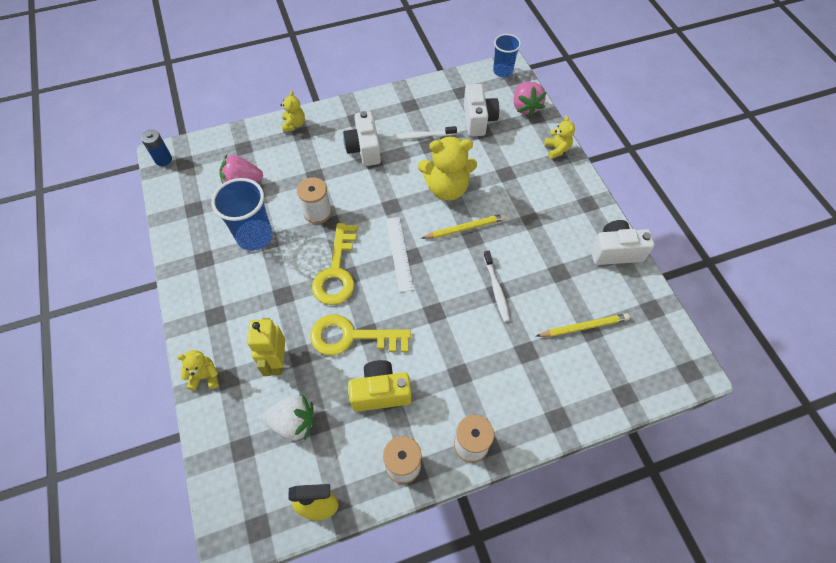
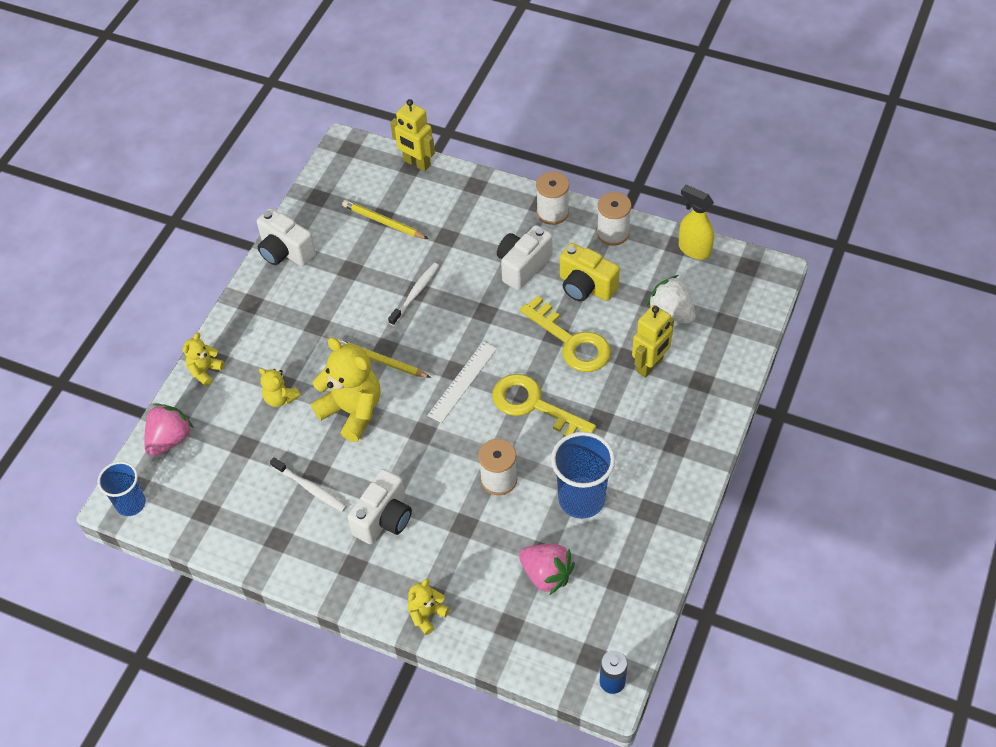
camera: 135 degrees left, 5 degrees down
(205, 376) = (720, 396): yellow teddy bear -> yellow teddy bear (280, 398)
(336, 271) = (534, 406): yellow key -> yellow key turned 105 degrees counterclockwise
(478, 120) = (233, 462): white camera -> white camera (523, 266)
(625, 401) = (416, 163): none -> yellow robot

